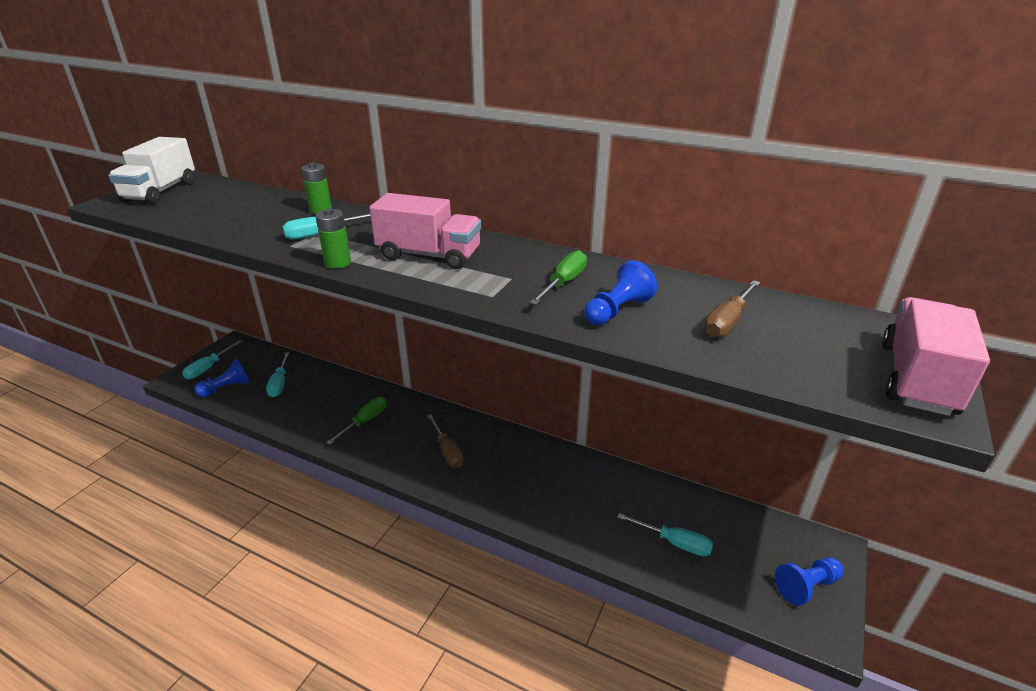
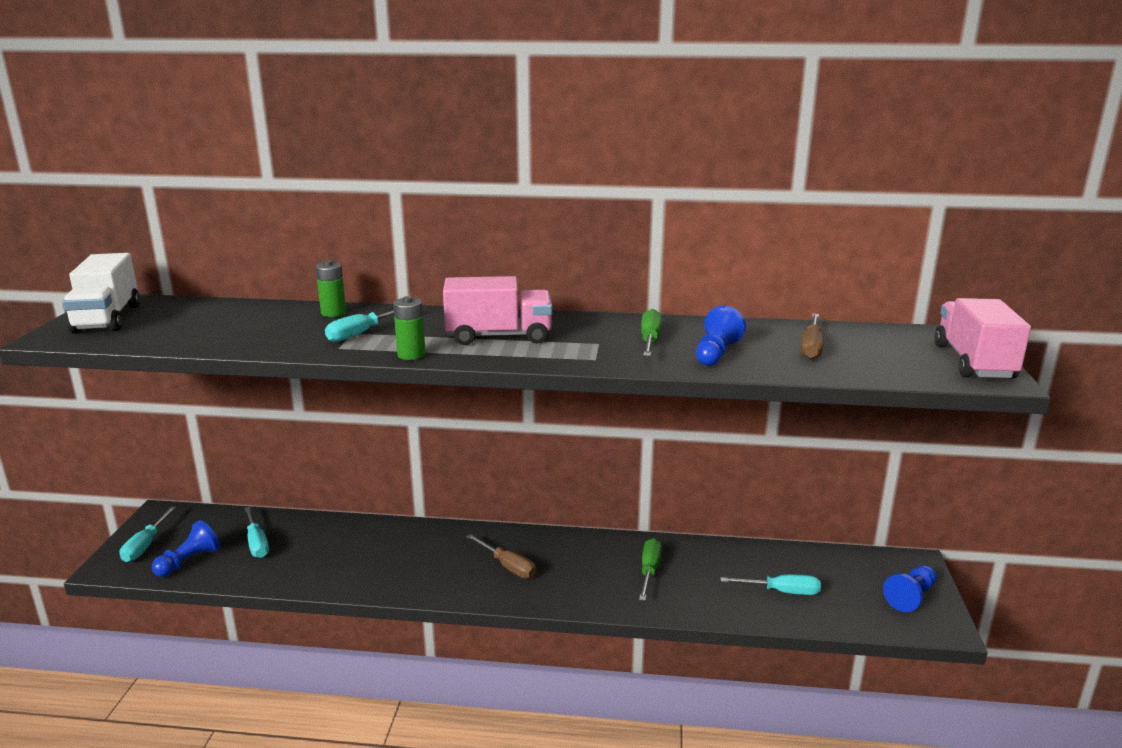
camera: 20 degrees left, 10 degrees down
(365, 421) = (393, 558): green screwdriver -> green screwdriver (649, 570)

